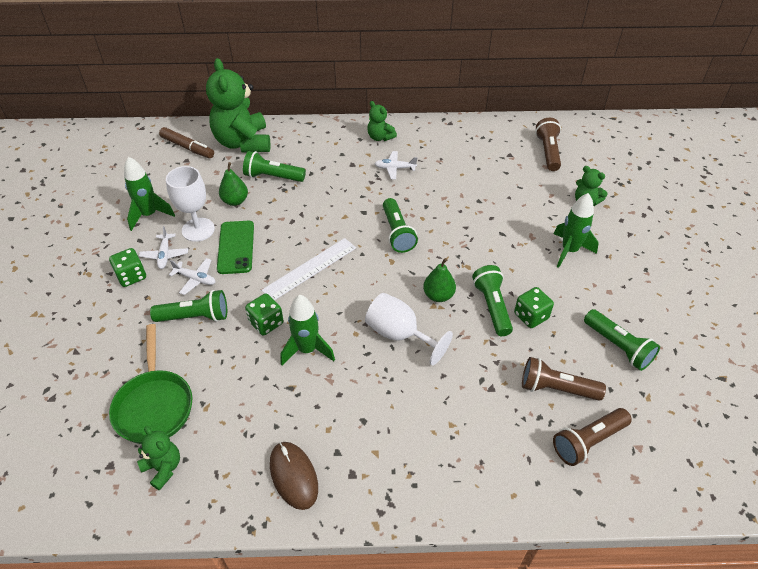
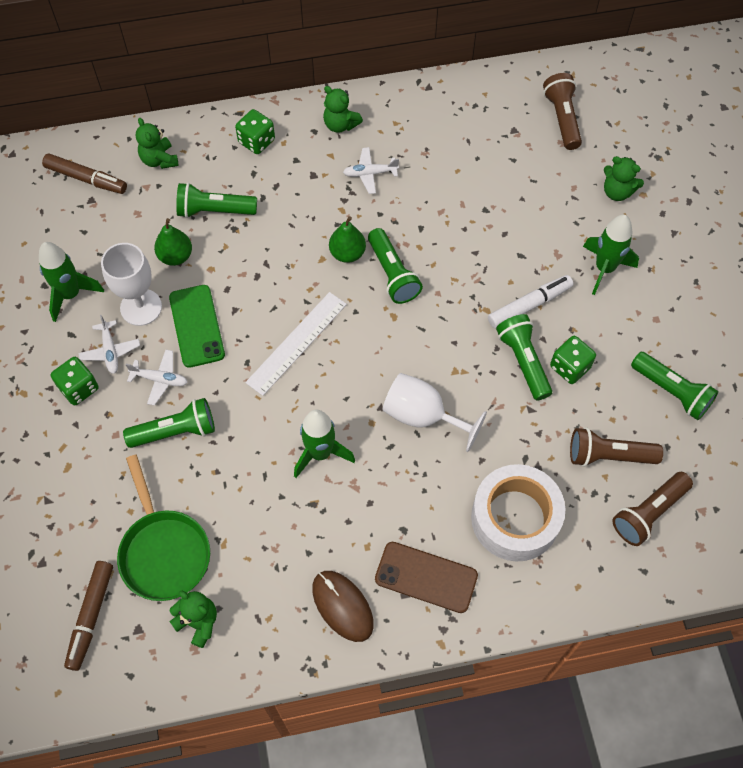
camera: 10 degrees left, 15 degrees up
(74, 448) = (91, 616): none -> brown marker
(243, 143) = (159, 160): green teddy bear -> green teddy bear, size x0.48
(266, 323) = (263, 426): green dice -> green dice (256, 141)
(374, 463) = (426, 577): none -> brown phone
(438, 295) = (458, 356): green pear -> green pear (347, 253)
(464, 426) = (515, 518): none -> white tape
(503, 268) = (529, 305): none -> white marker

